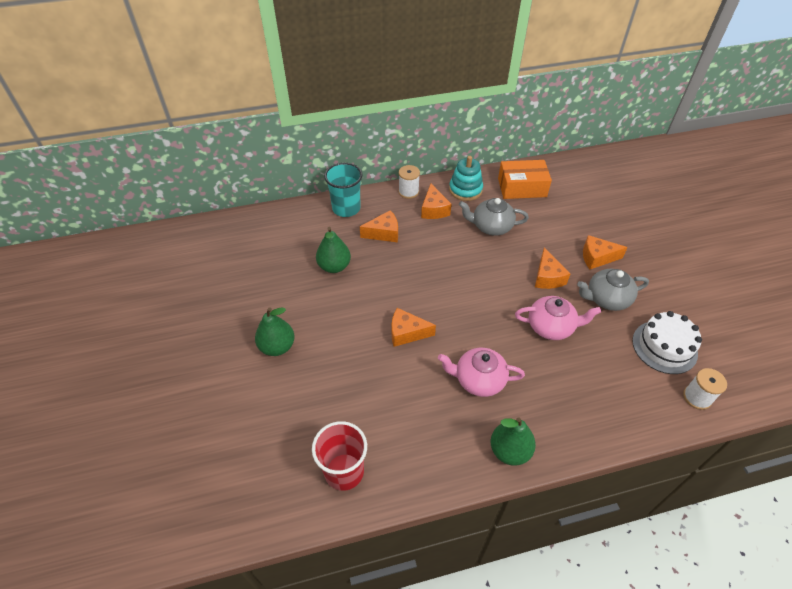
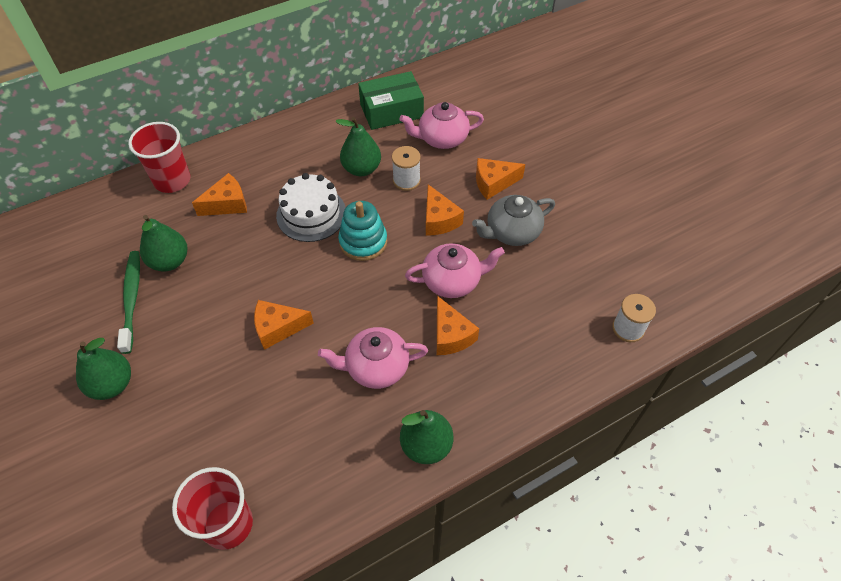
camera: 15 degrees left, 5 degrees up
(302, 288) = (132, 299): none -> green toothbrush
(346, 208) = (172, 180): turquoise cup -> red cup
(408, 192) = (250, 143): white spool -> white spool (406, 180)
(434, 209) = (286, 160): orange cheese -> orange cheese (451, 335)
(465, 190) = (322, 126): turquoise stacking toy -> turquoise stacking toy (363, 242)
(491, 227) = (361, 169): grey teapot -> green pear
(522, 187) = (391, 111): orange box -> green box
(559, 215) = (442, 138): none -> pink teapot
(664, 347) = (584, 276): white cake -> white cake (311, 214)

